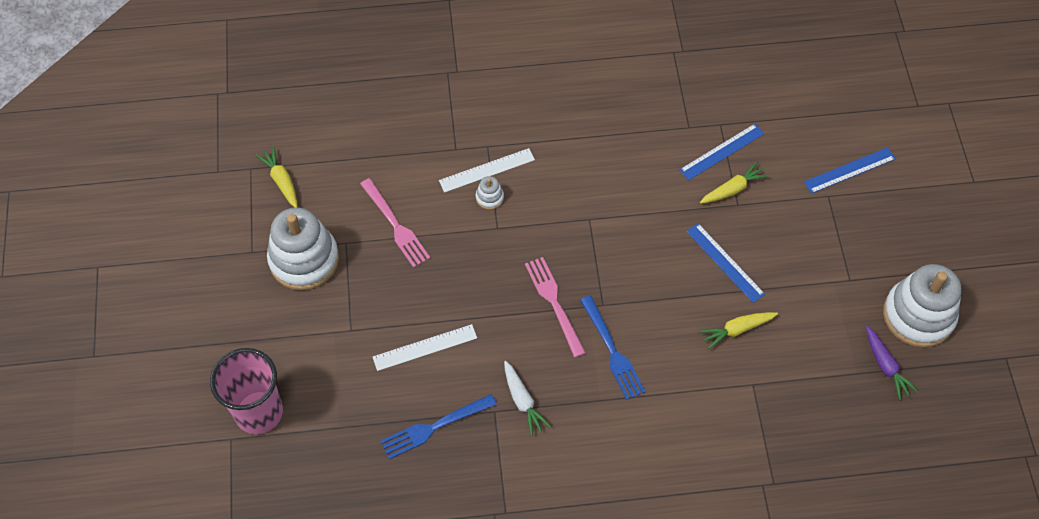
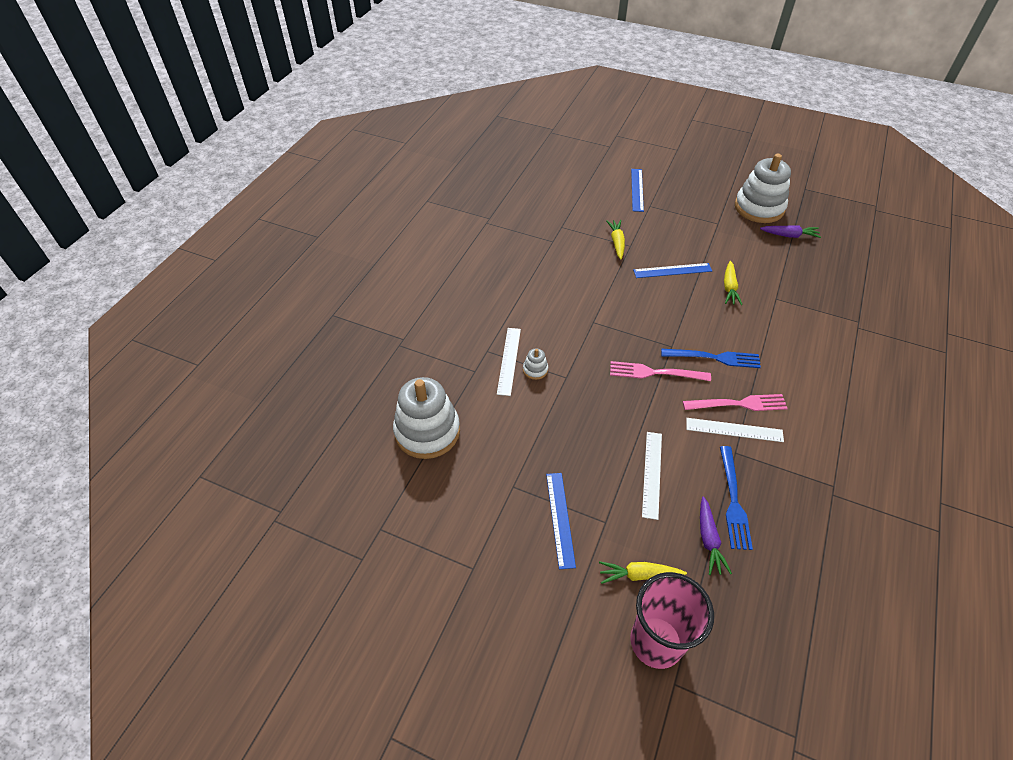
camera: 60 degrees left, 10 degrees down
(281, 181) = (413, 509): yellow carrot -> yellow carrot (639, 575)
(304, 260) = (510, 527): white stacking toy -> white stacking toy (427, 431)
(379, 419) = (708, 539): none -> purple carrot
(396, 226) = (520, 442): pink fork -> pink fork (739, 404)
(522, 401) = (734, 430): white carrot -> white ruler
(722, 151) = (583, 235): blue ruler -> blue ruler (560, 519)

